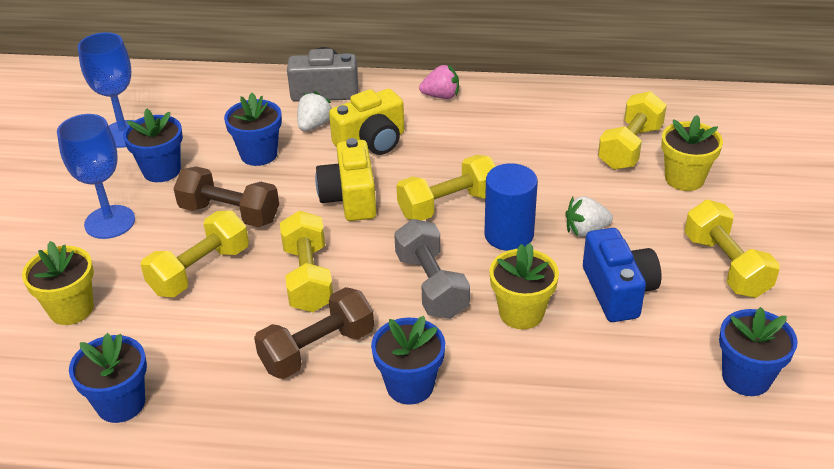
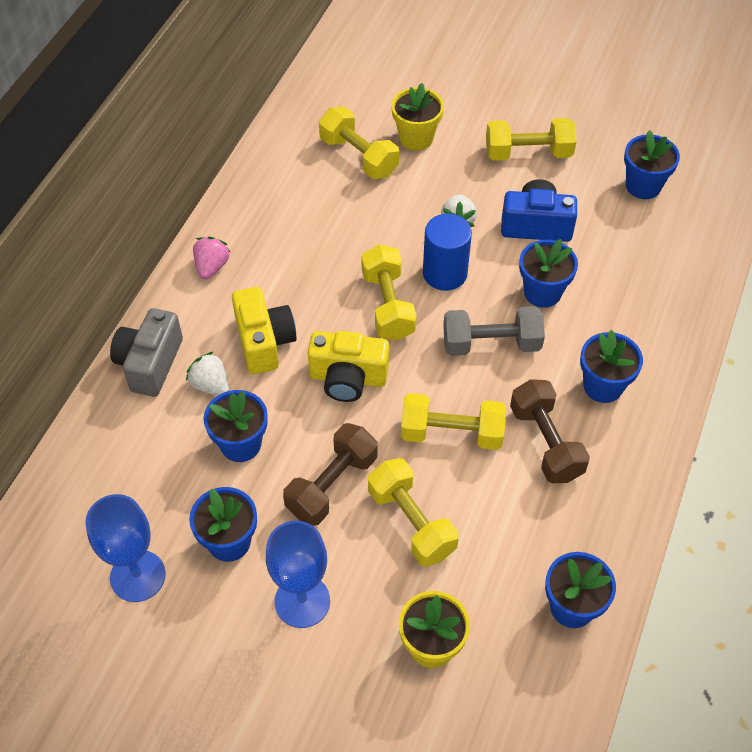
camera: 75 degrees left, 15 degrees up
(521, 313) = (542, 292): yellow flower pot -> blue flower pot

